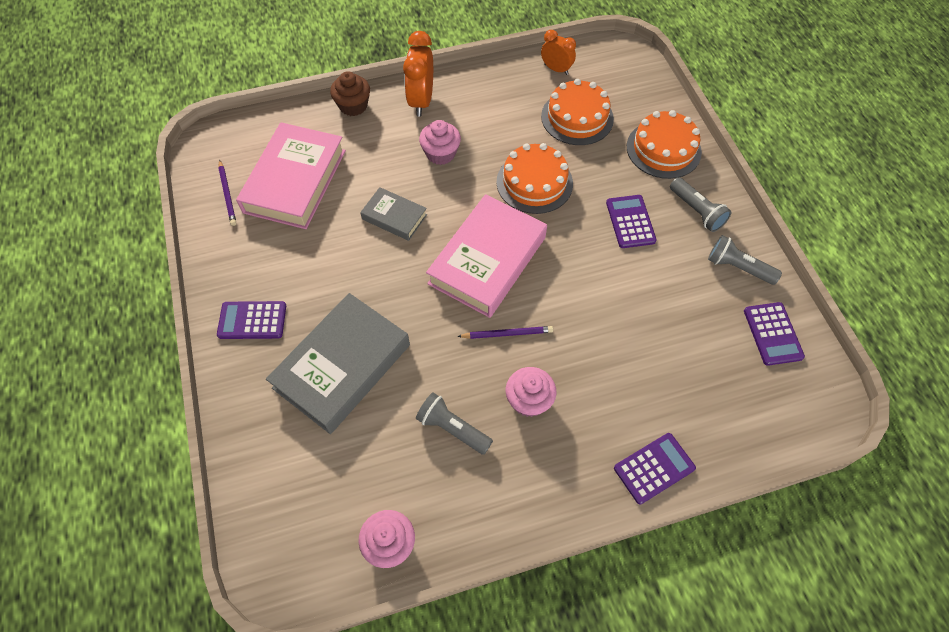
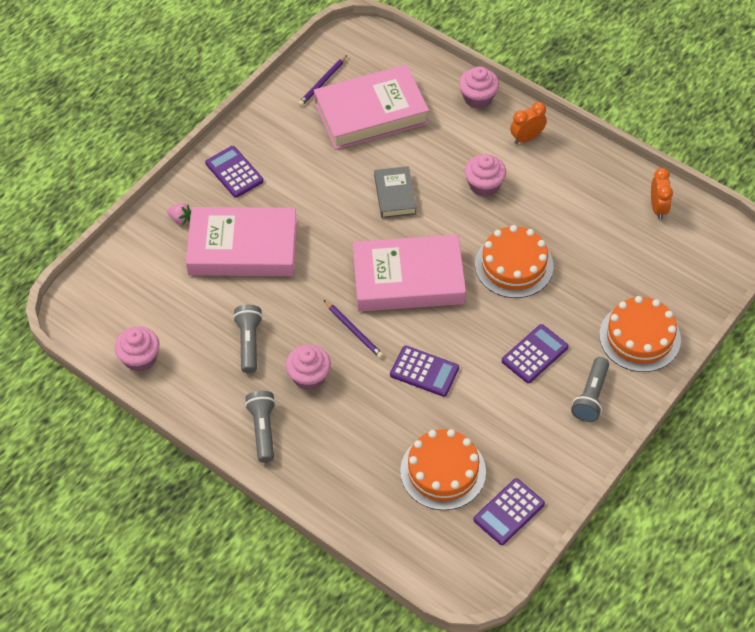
camera: 55 degrees right, 5 degrees down
(259, 400) = (180, 219): none -> pink strawberry
(342, 366) = (243, 248): grey book -> pink book
(353, 106) = (478, 98): brown cupcake -> pink cupcake
(421, 101) = (526, 138): orange clock -> orange clock, size x0.63
(577, 117) = (615, 255): orange cake -> orange cake (443, 471)
(654, 468) = (318, 486): purple calculator -> purple calculator (424, 371)
(738, 267) = (556, 455): grey flashlight -> grey flashlight (263, 430)

